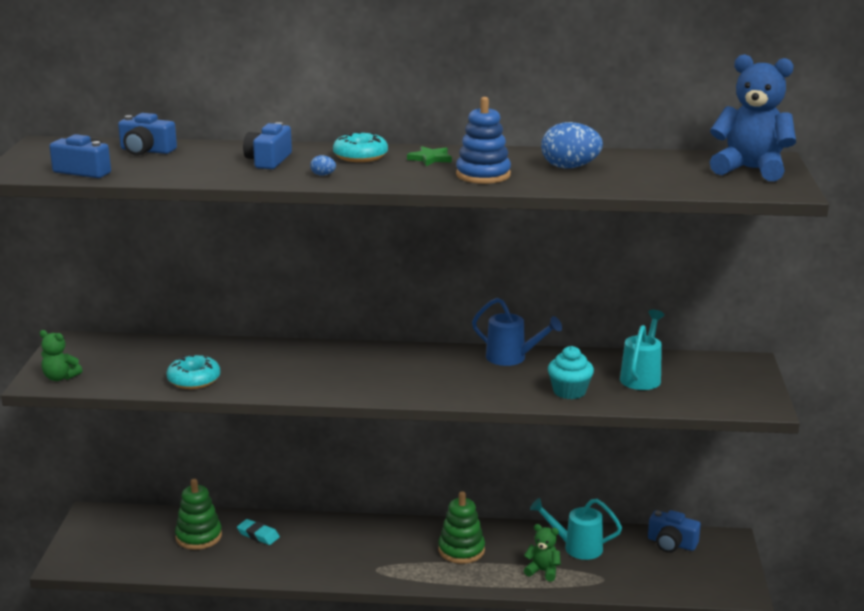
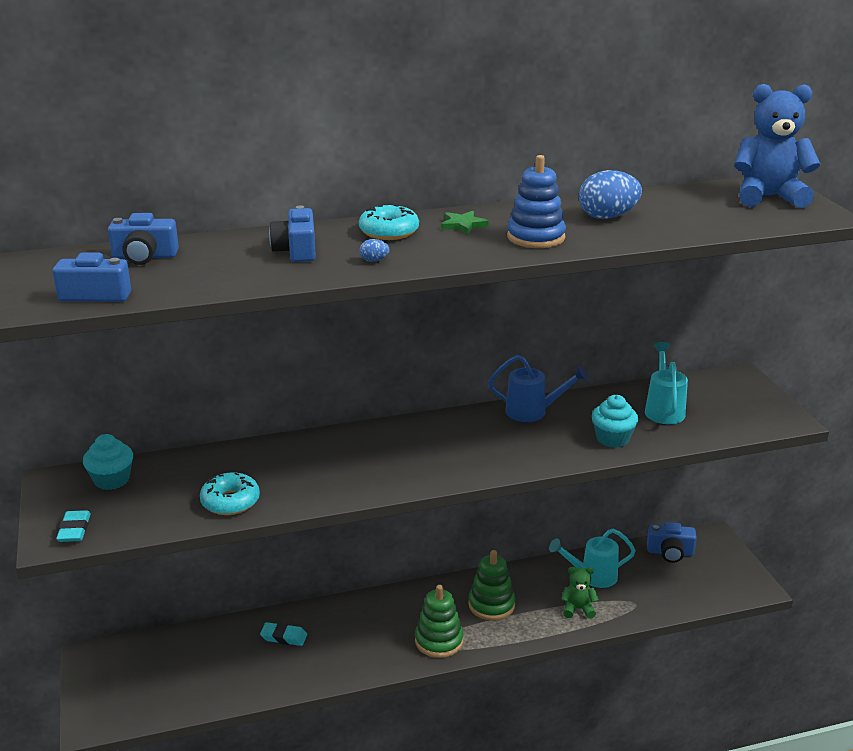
camera: 20 degrees left, 5 degrees up
(60, 377) = (74, 530): green teddy bear -> turquoise eraser
(113, 348) = (111, 480): none -> turquoise cupcake
(198, 536) = (222, 654): green stacking toy -> green stacking toy (439, 641)

